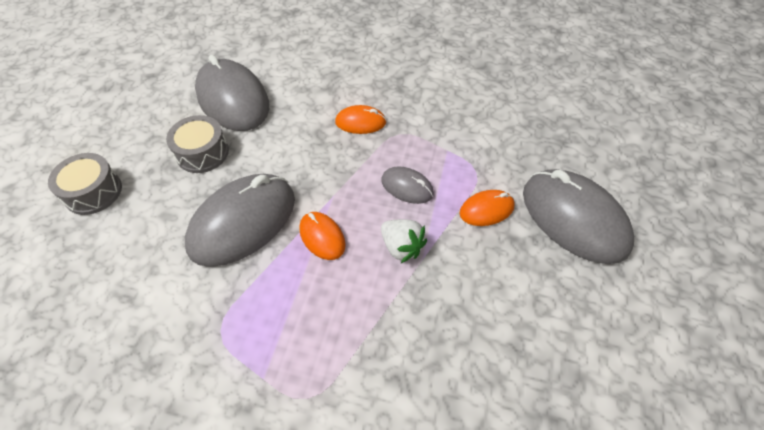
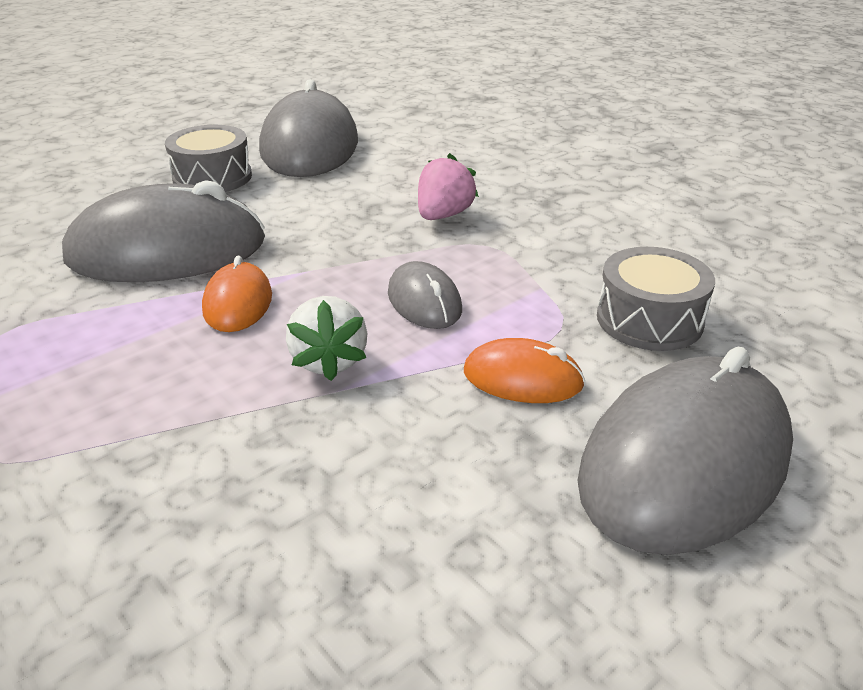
camera: 35 degrees right, 20 degrees down
(93, 192) = (63, 169): grey drum -> grey drum (649, 319)
(360, 122) = (443, 215): orange mouse -> pink strawberry
(574, 218) = (684, 462): grey mouse -> grey mouse turned 45 degrees clockwise

